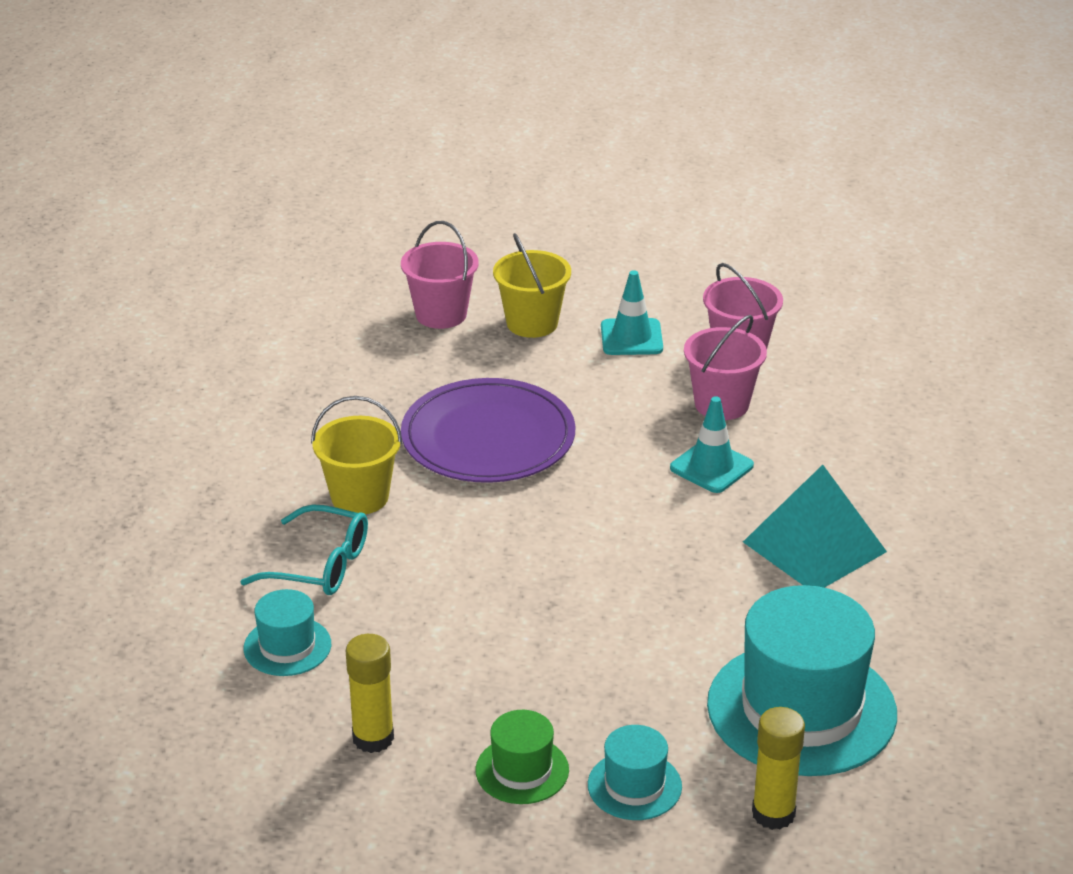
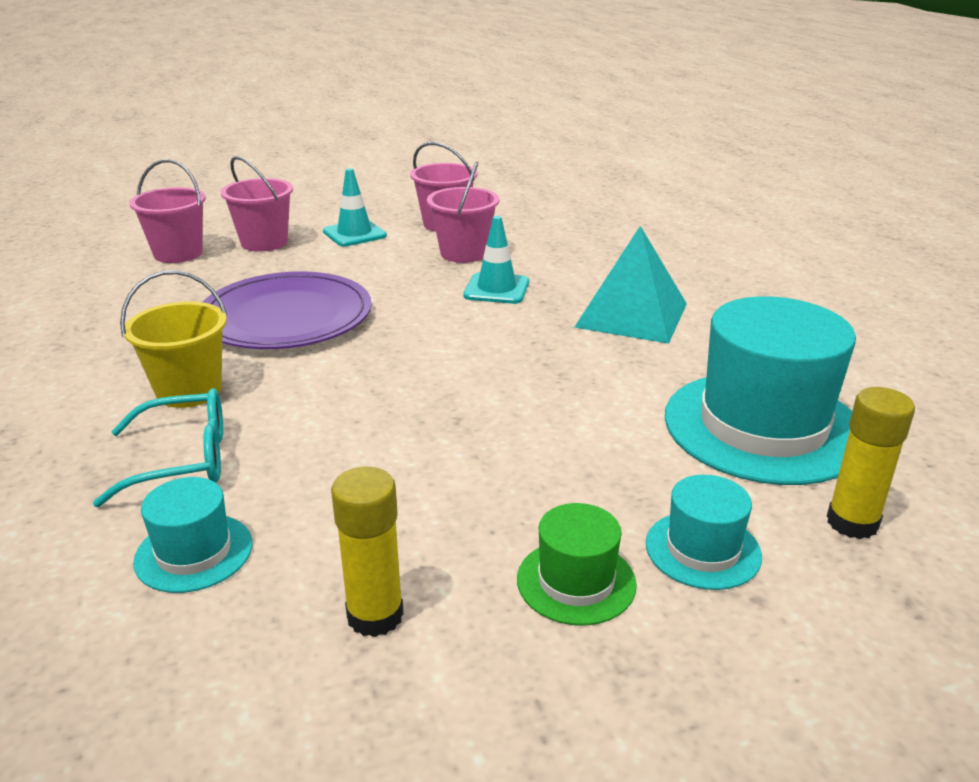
camera: 30 degrees left, 5 degrees down
(532, 323) = (264, 242): yellow bucket -> pink bucket

